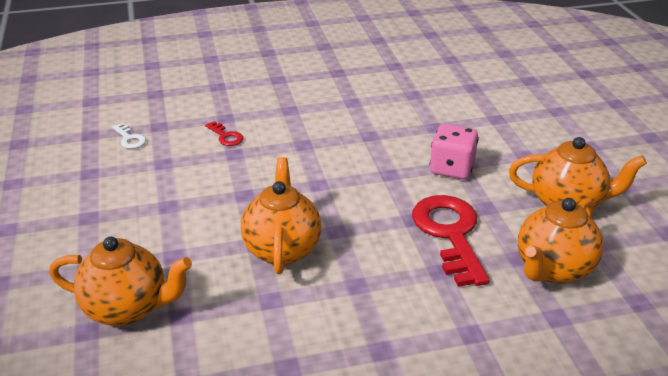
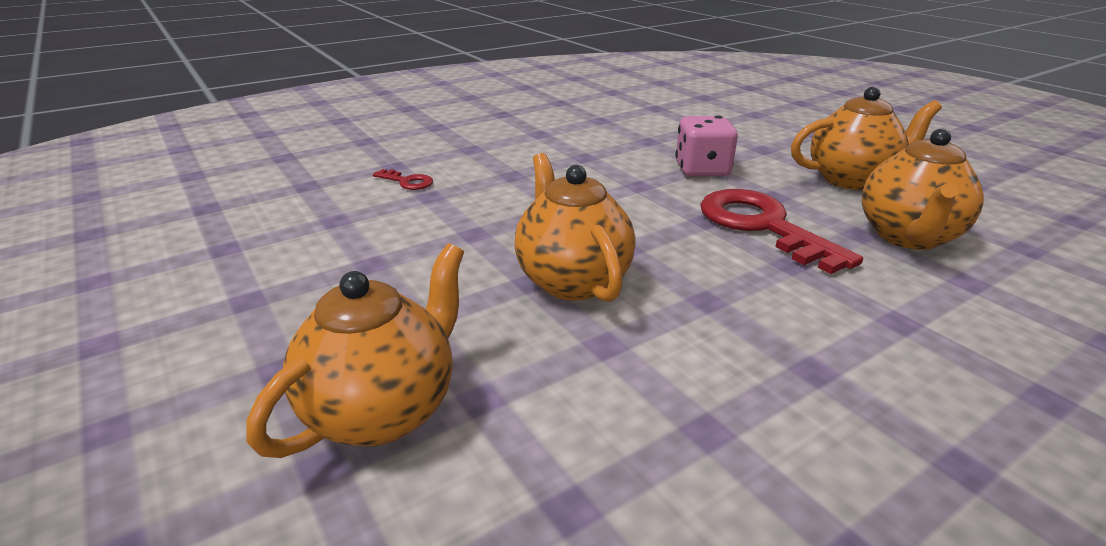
camera: 20 degrees left, 5 degrees down
(128, 308) = (383, 410): orange teapot -> orange teapot turned 45 degrees counterclockwise
(130, 139) = (271, 203): white key -> none

